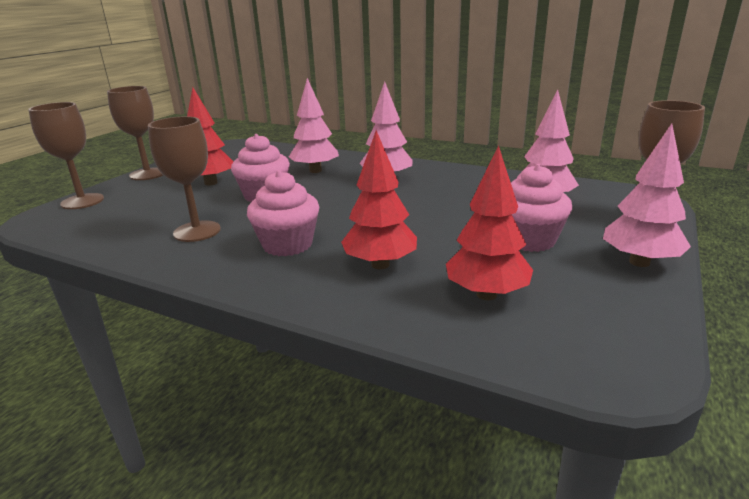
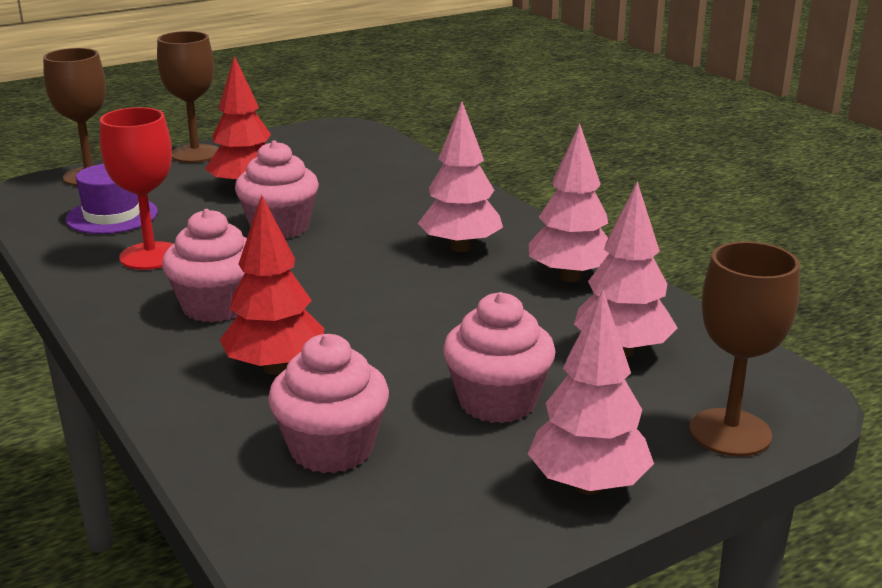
camera: 30 degrees right, 0 degrees up
(133, 217) = (112, 216): none -> purple hat
(197, 231) = (150, 256): brown goblet -> red goblet
(315, 171) = (391, 205): pink tree -> pink tree (570, 277)
(486, 294) = (331, 449): red tree -> pink cupcake

